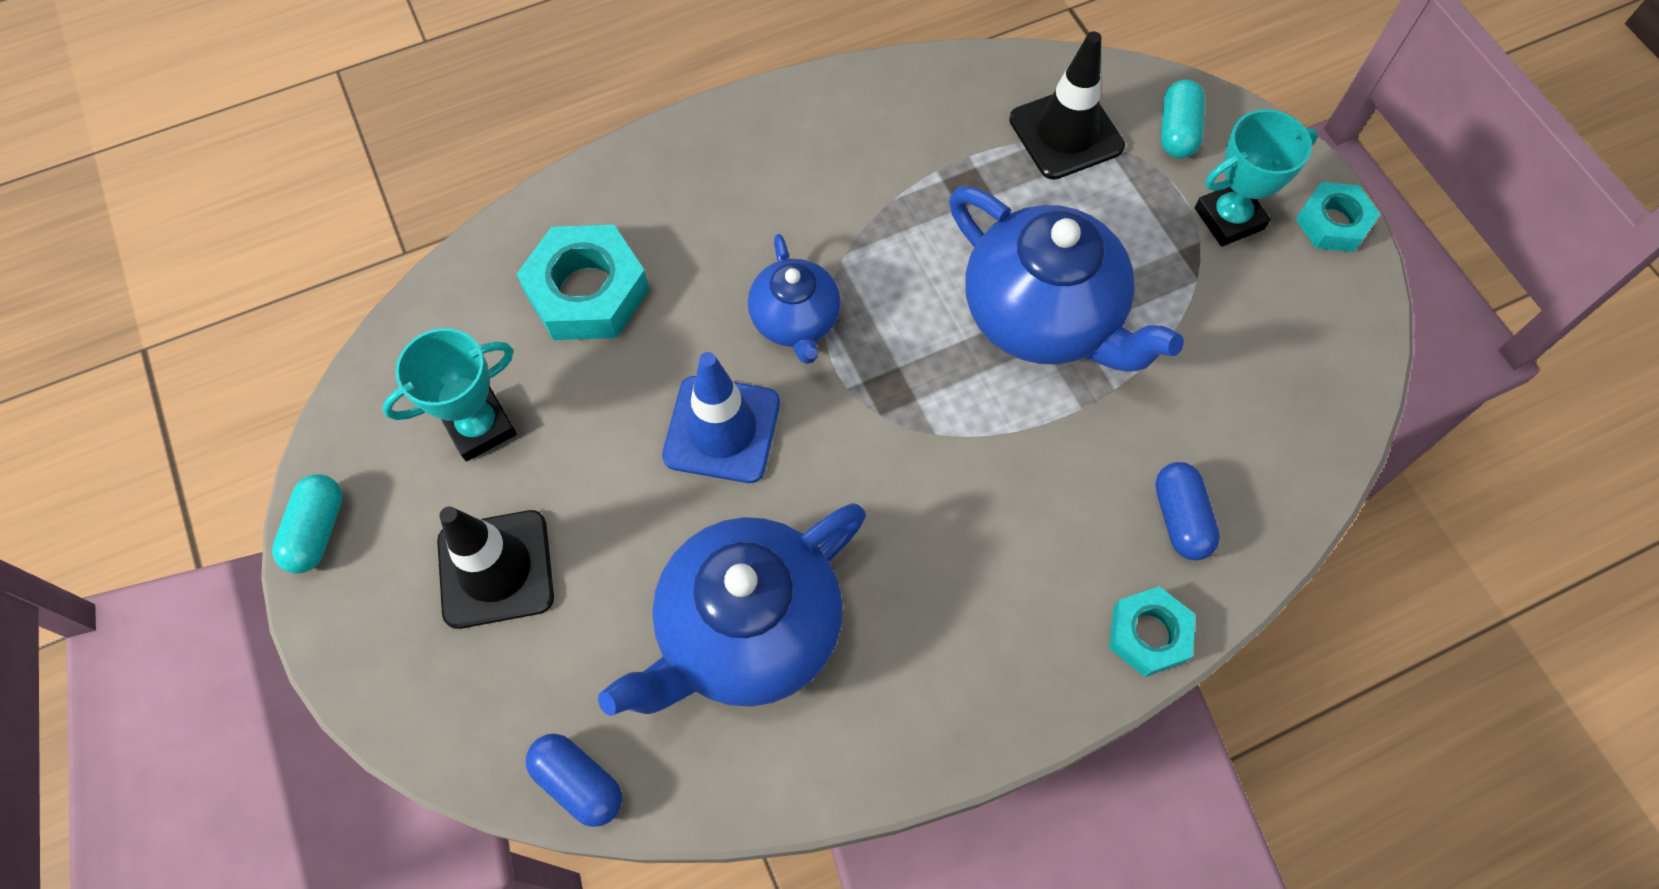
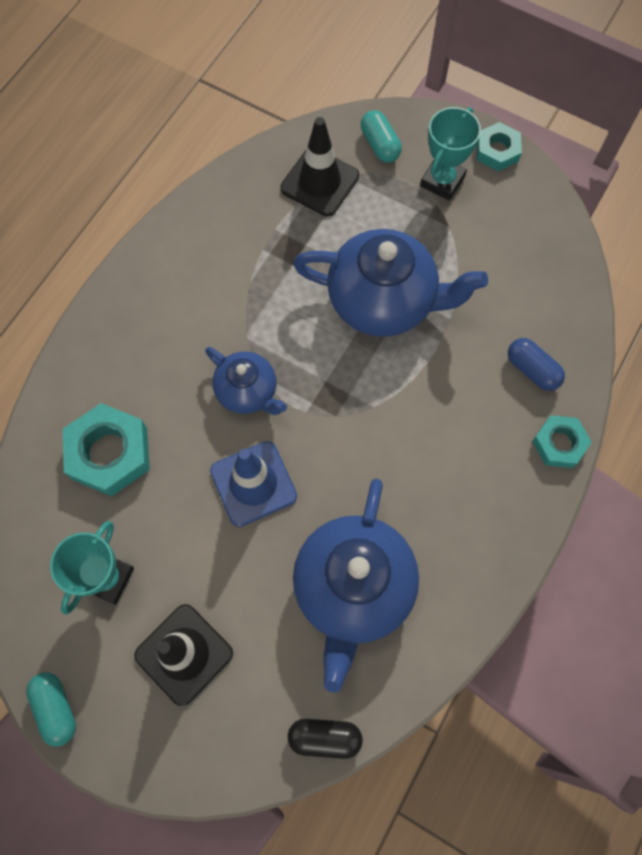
camera: 35 degrees left, 5 degrees up
(579, 783) = (325, 737): blue capsule -> black capsule

